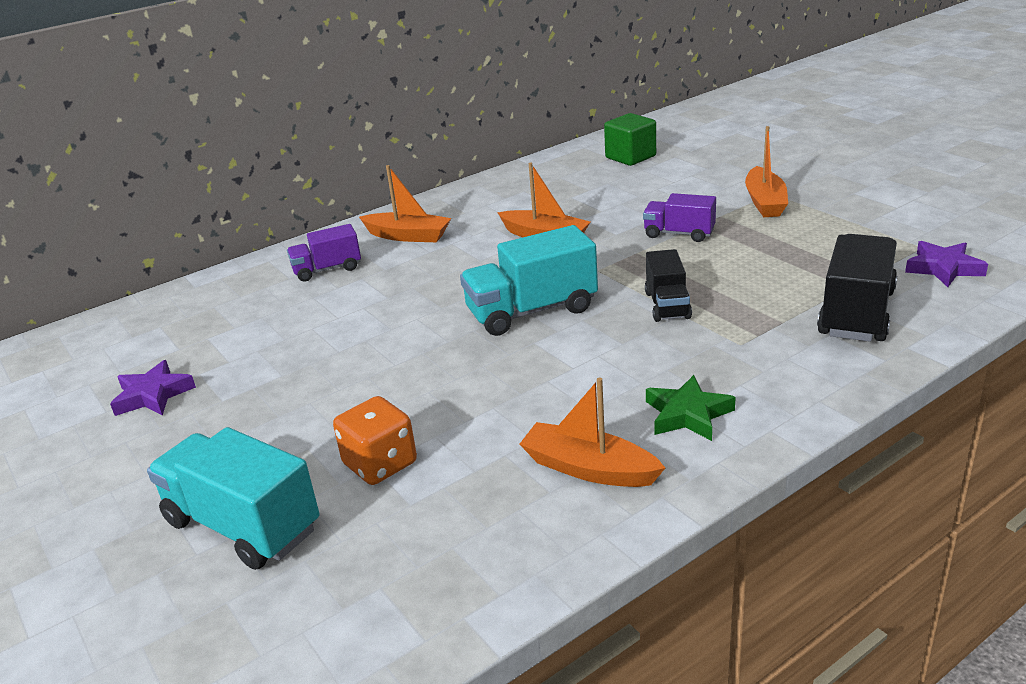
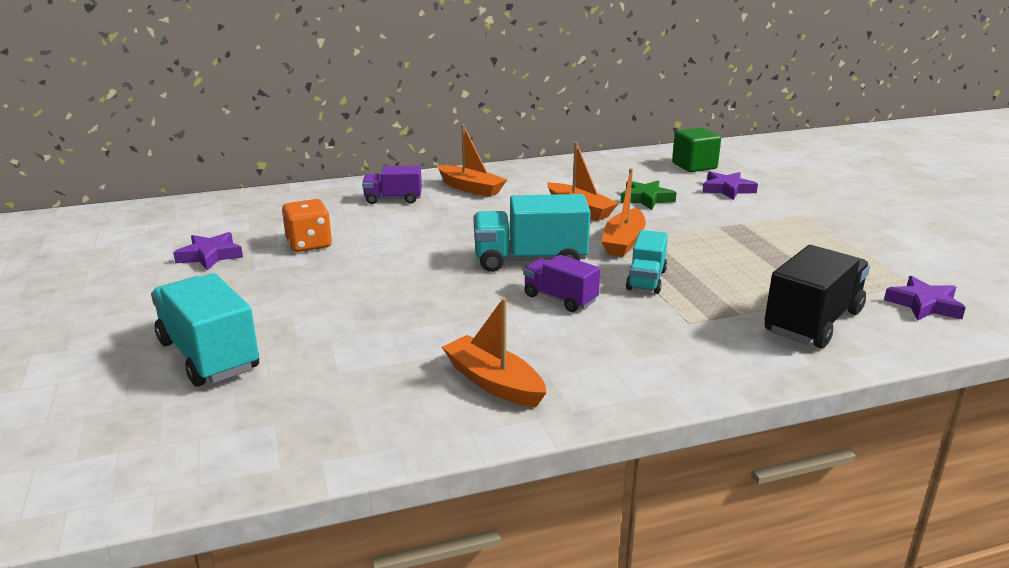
camera: 15 degrees right, 5 degrees down
(380, 464) = (336, 339): orange dice -> orange dice (309, 244)
(667, 305) = (646, 280): black truck -> turquoise truck
(679, 234) = (695, 229): purple truck -> purple truck (560, 299)
(681, 178) = (727, 189): none -> purple star
(687, 414) = (604, 363): green star -> green star (646, 199)
(765, 202) = (790, 221): orange boat -> orange boat (623, 242)

